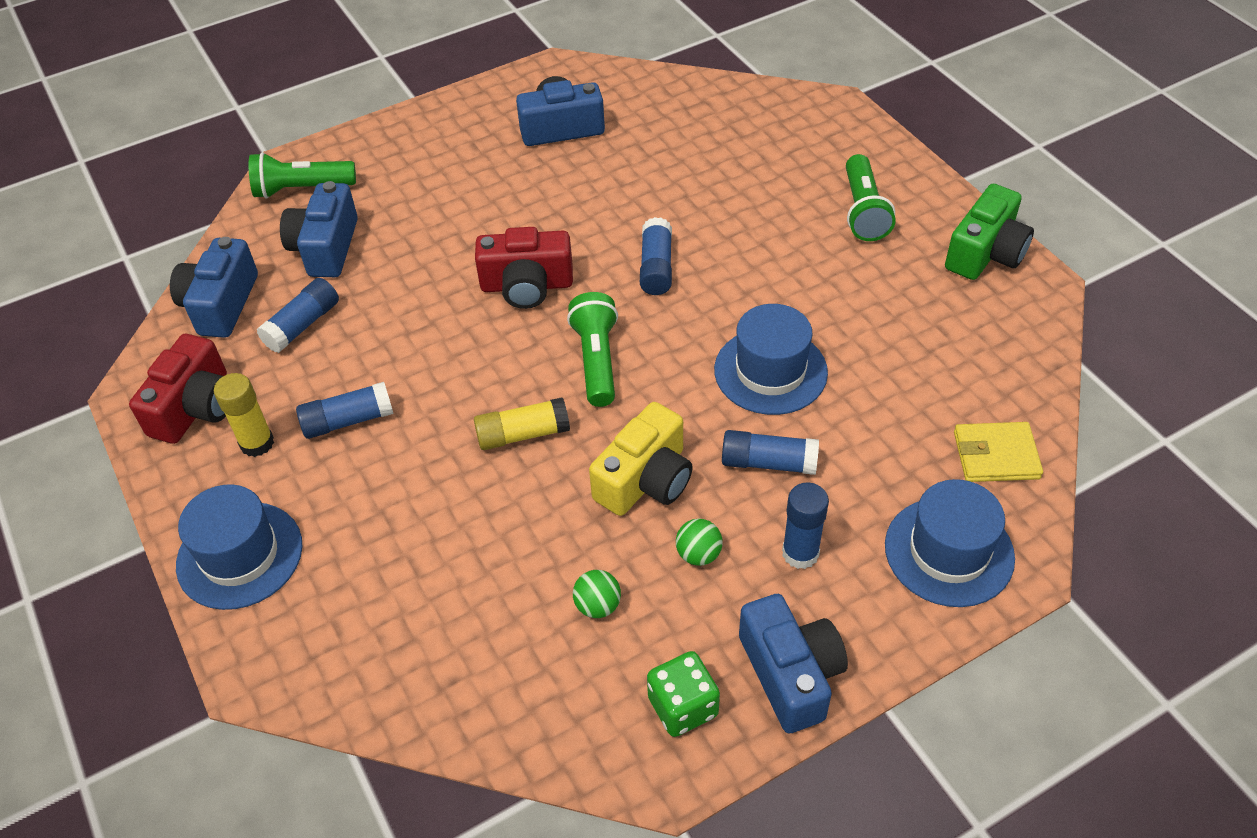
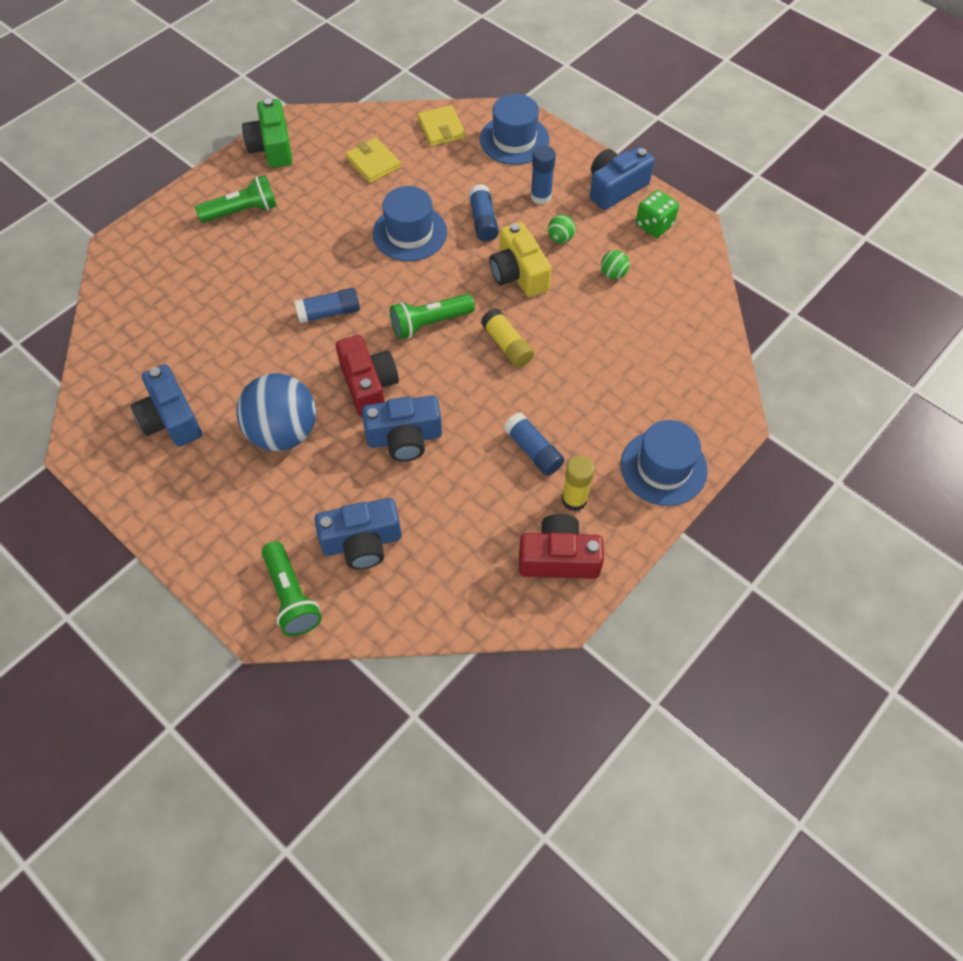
camera: 110 degrees left, 10 degrees up
(221, 304) = (450, 594): blue camera -> blue camera (404, 438)
(303, 325) = (453, 521): blue glue stick -> none
(498, 207) = (283, 432): none -> blue ball
(645, 480) = (518, 274): yellow camera -> yellow camera turned 135 degrees counterclockwise
(930, 356) = (373, 163): none -> yellow wallet
(986, 253) = (272, 147): green camera -> green camera turned 120 degrees counterclockwise

